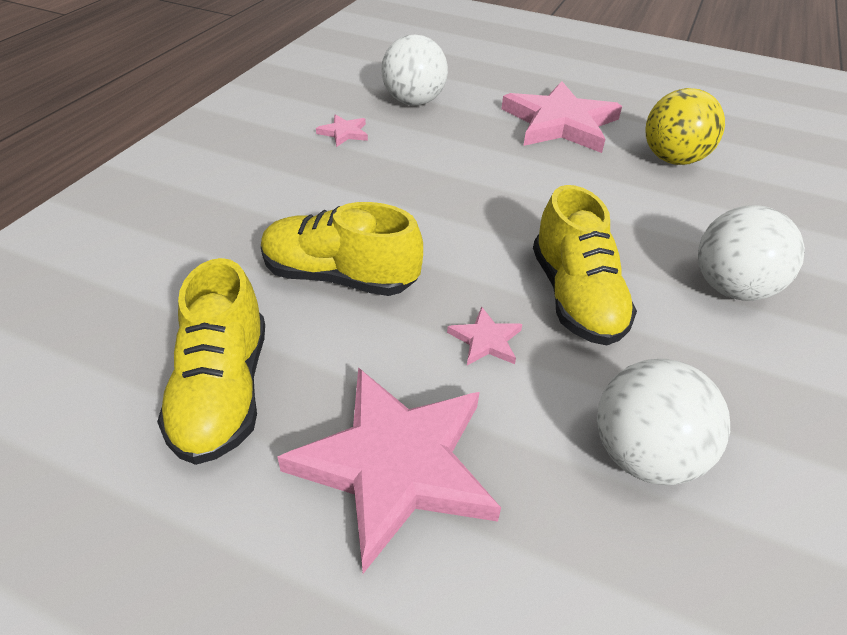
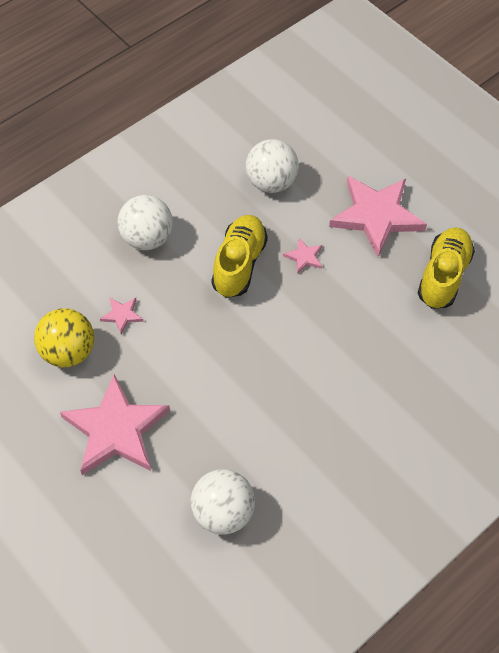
camera: 155 degrees left, 15 degrees up
(339, 277) = (364, 326): yellow shoe -> none
(344, 133) = (305, 482): pink star -> pink star (122, 315)

